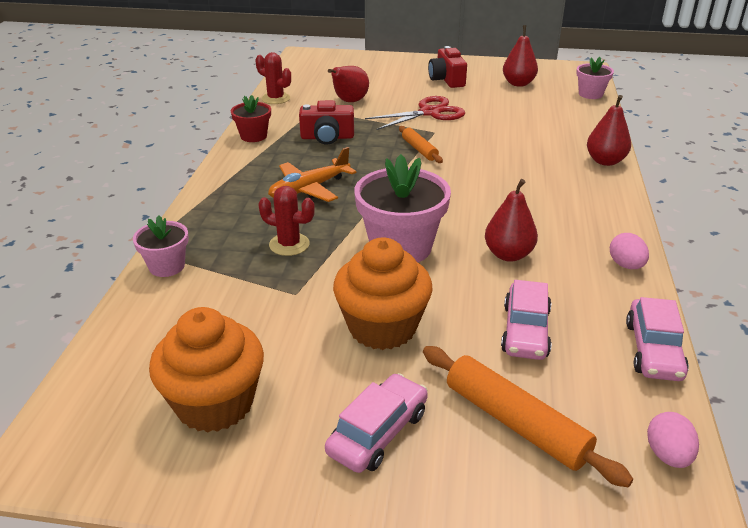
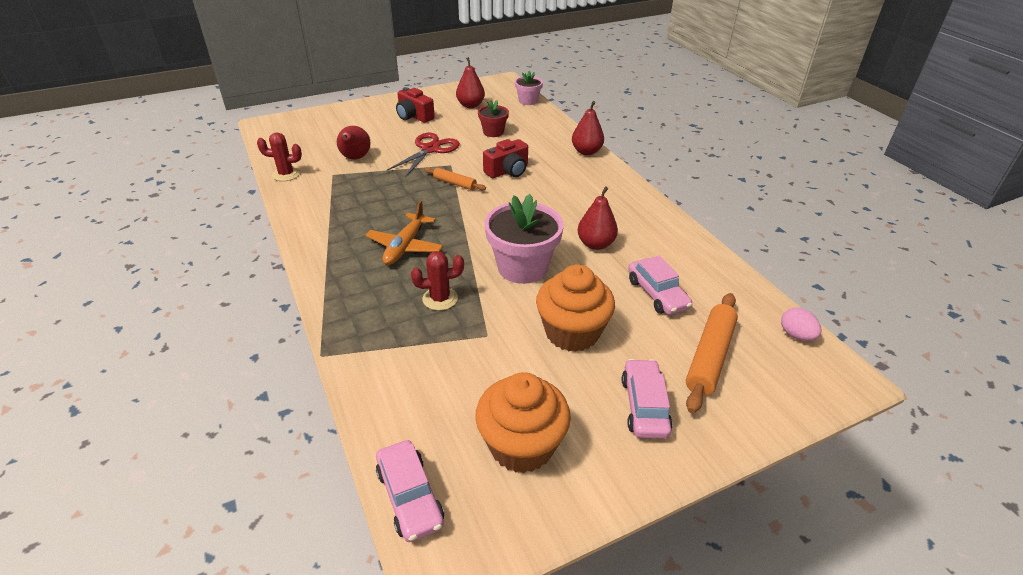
camera: 35 degrees left, 5 degrees up
(167, 266) = (360, 359): pink flower pot -> none
(253, 136) = (305, 216): red flower pot -> red flower pot (493, 132)
(327, 137) = (371, 196): red camera -> red camera (507, 171)
(515, 423) = (709, 357): orange rolling pin -> orange rolling pin turned 75 degrees counterclockwise
(626, 265) = (667, 224): pink egg -> none
(653, 350) = (732, 274): pink car -> pink car (410, 497)

